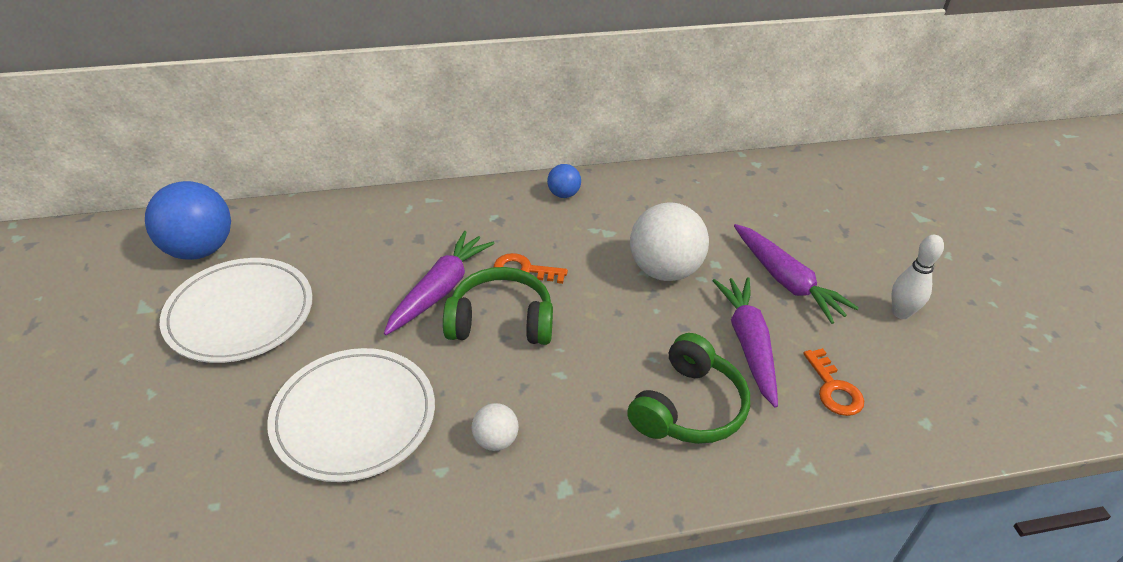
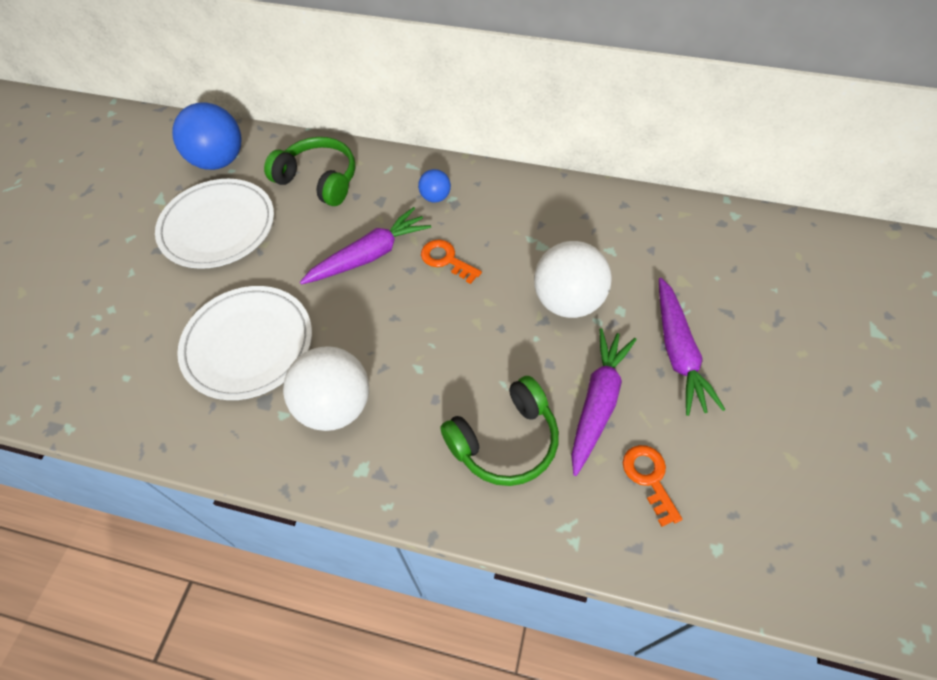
camera: 30 degrees right, 15 degrees up
(495, 440) = (335, 406): white ball -> white ball, size x2.04
(501, 321) = (400, 301): green headphones -> green headphones (318, 180)
(563, 194) = (525, 194): blue ball -> blue ball (435, 197)
(834, 389) = (649, 478): orange key -> orange key turned 150 degrees clockwise
(901, 313) = (774, 428): white bowling pin -> none

